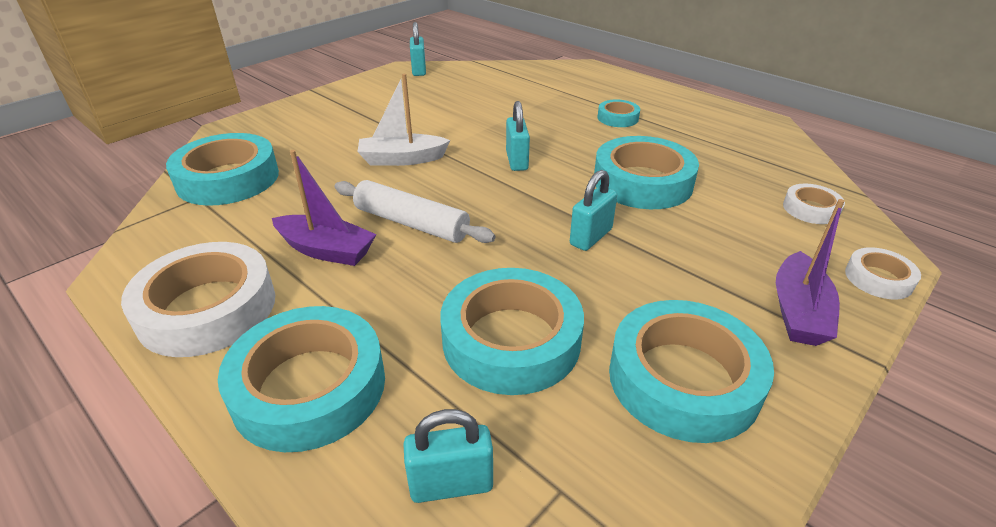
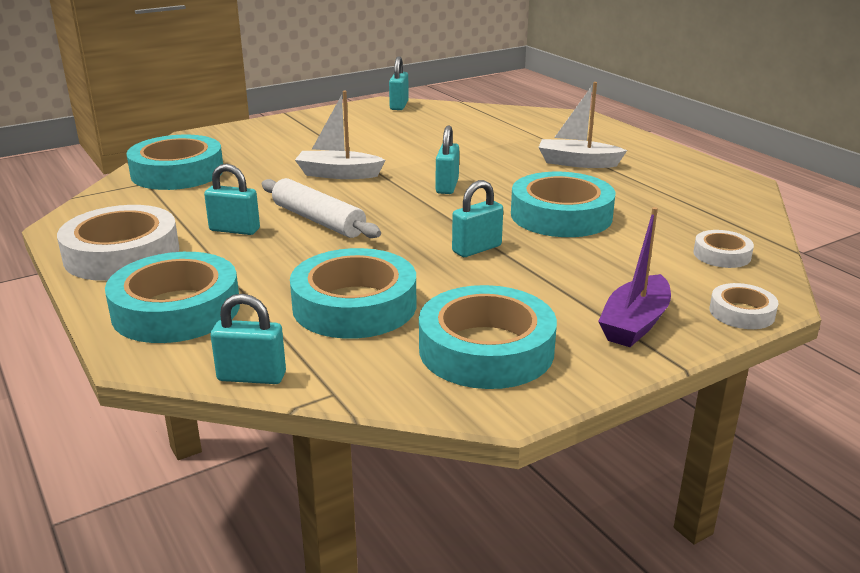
camera: 15 degrees right, 10 degrees down
(326, 250) = (234, 230): purple boat -> turquoise padlock
(617, 118) = (577, 163): turquoise tape -> white boat

